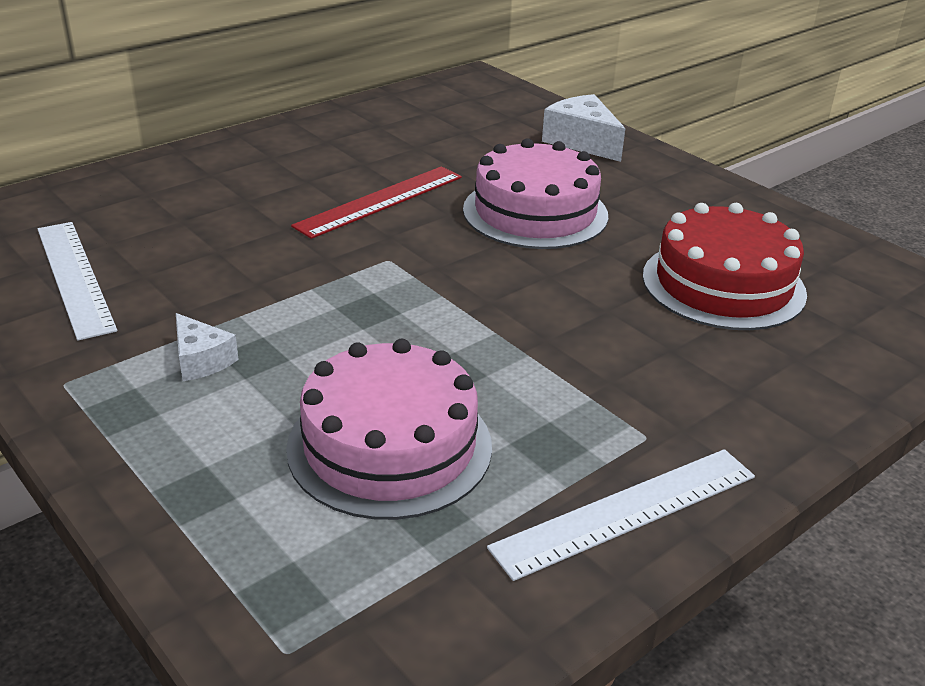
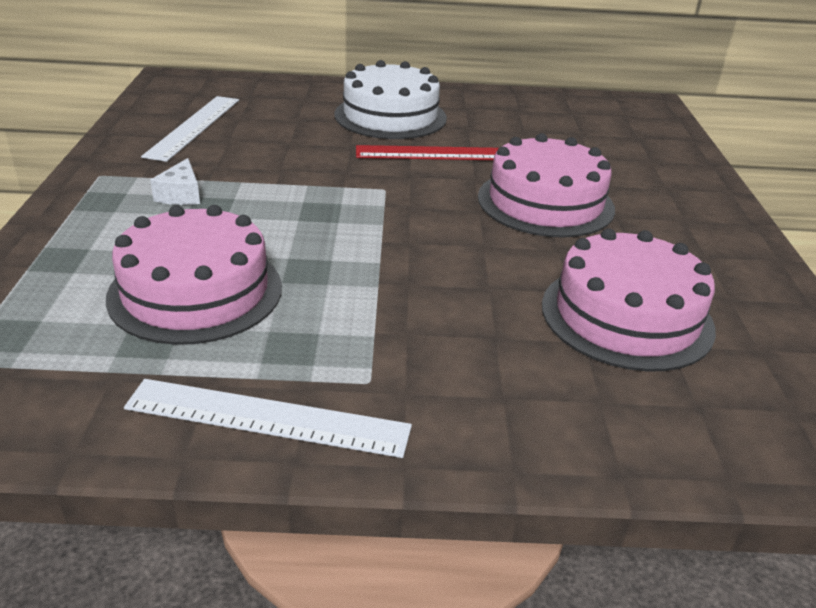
camera: 40 degrees right, 0 degrees up
(270, 178) = (390, 116): none -> white cake
(582, 142) = (672, 172): white cheese -> none
(723, 284) = (626, 316): red cake -> pink cake

